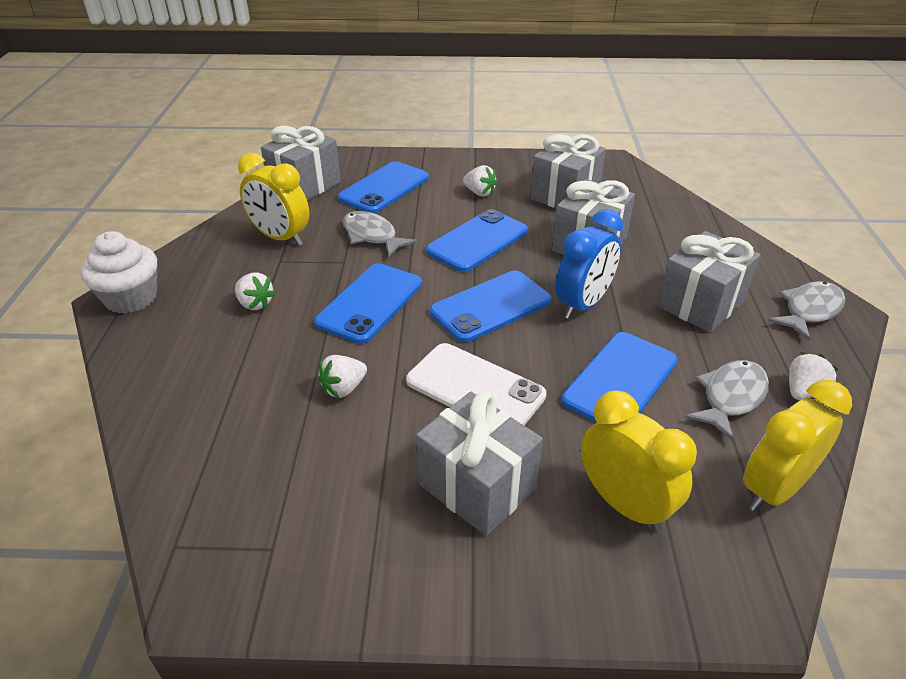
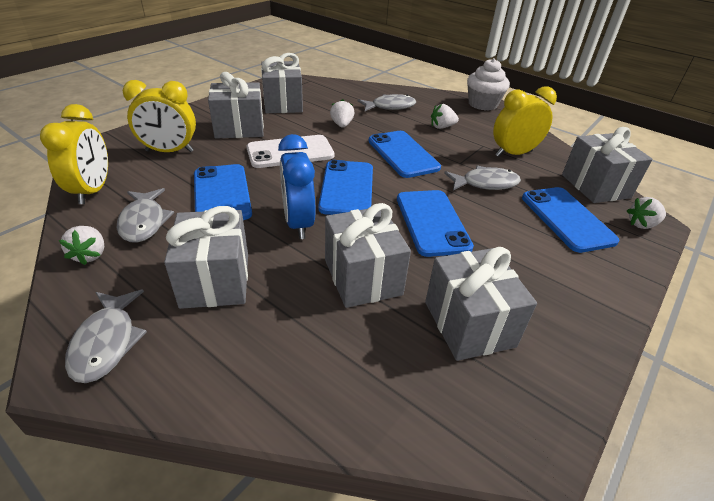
camera: 125 degrees right, 0 degrees up
(224, 375) = (390, 107): none -> grey fish
(334, 502) = (283, 104): none -> grey gift
(479, 193) = (518, 266): white strawberry -> white strawberry (642, 224)

